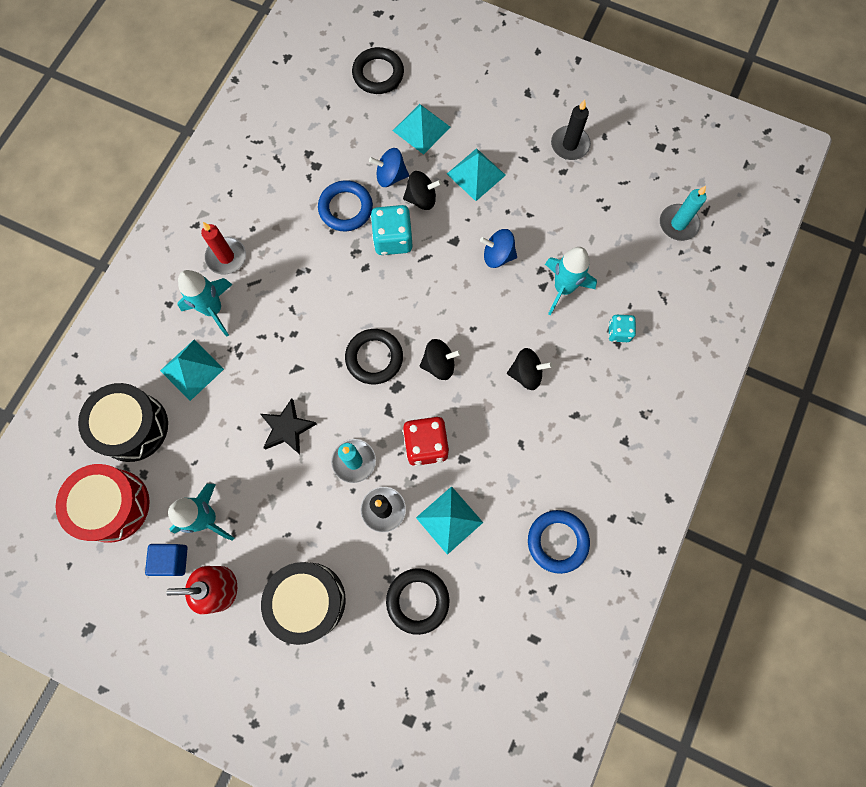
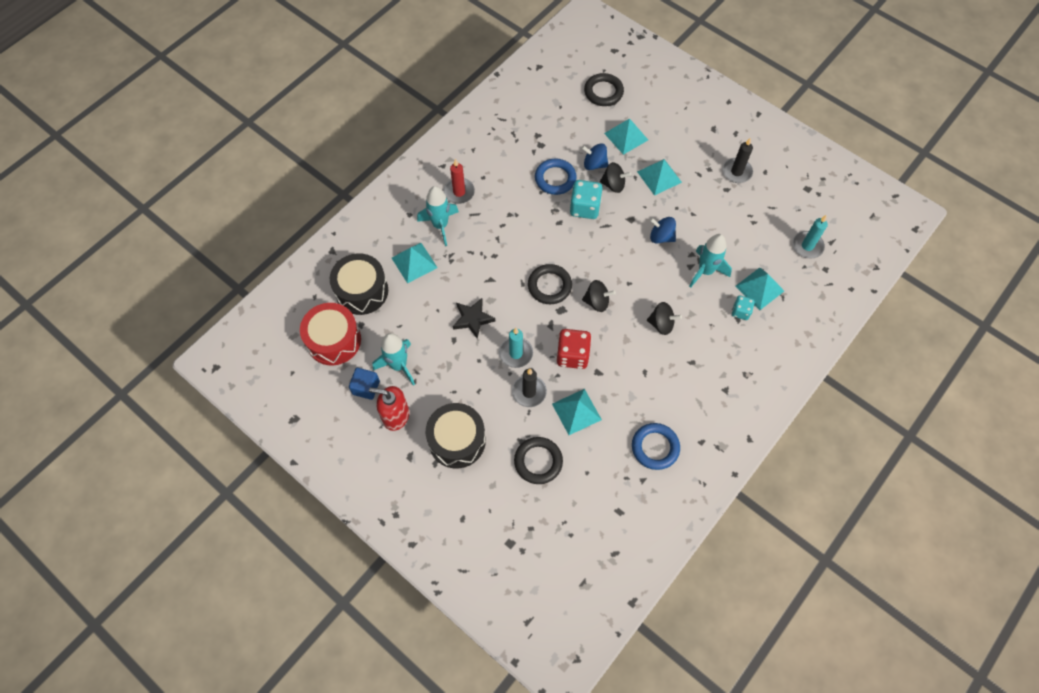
camera: 15 degrees right, 10 degrees down
(634, 295) = (759, 288): none -> turquoise pyramid

